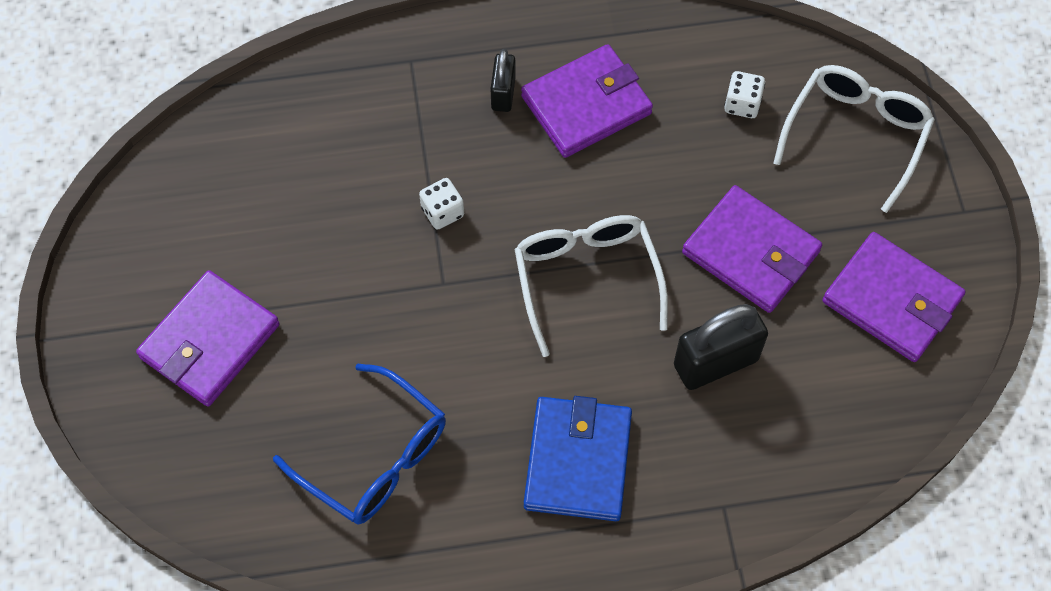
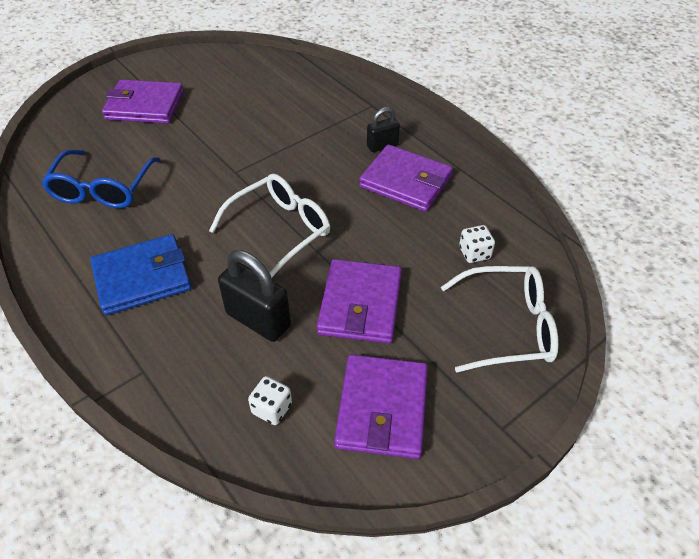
camera: 60 degrees right, 15 degrees down
(442, 212) = (282, 153): white dice -> white dice (272, 408)

